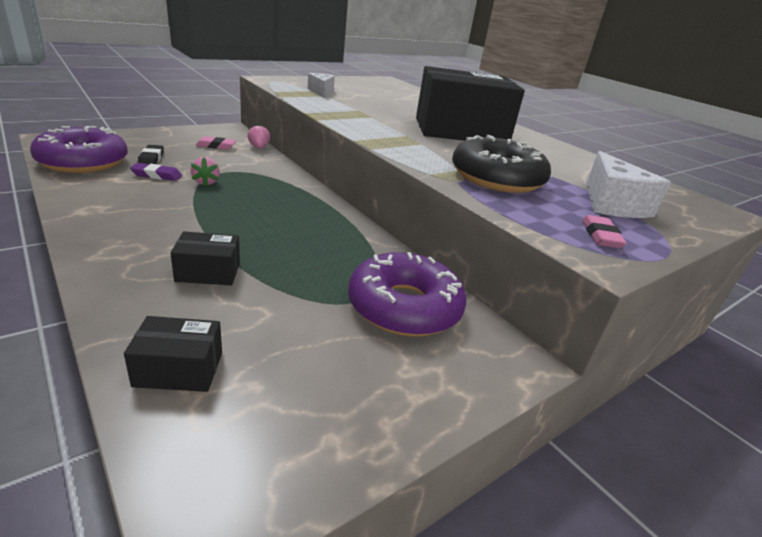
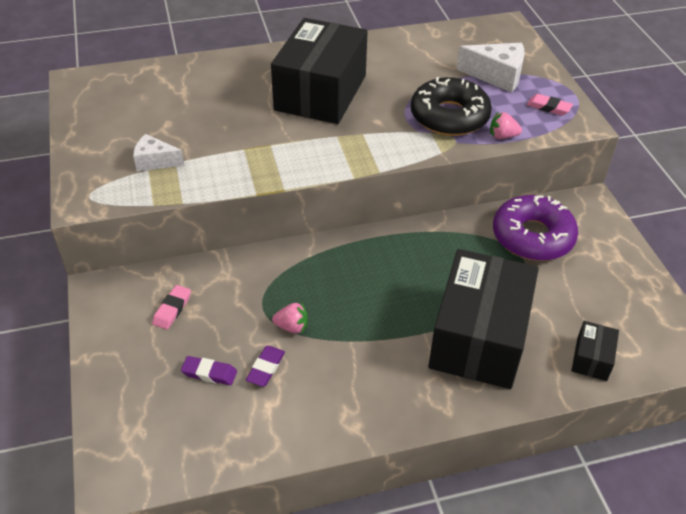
camera: 65 degrees left, 15 degrees up
(83, 162) = (210, 438): purple donut -> none
(151, 158) = (209, 373): black eraser -> purple eraser
(208, 272) = (478, 337): black box -> black box, size x2.38
(259, 147) = (185, 269): pink strawberry -> pink strawberry (502, 136)

